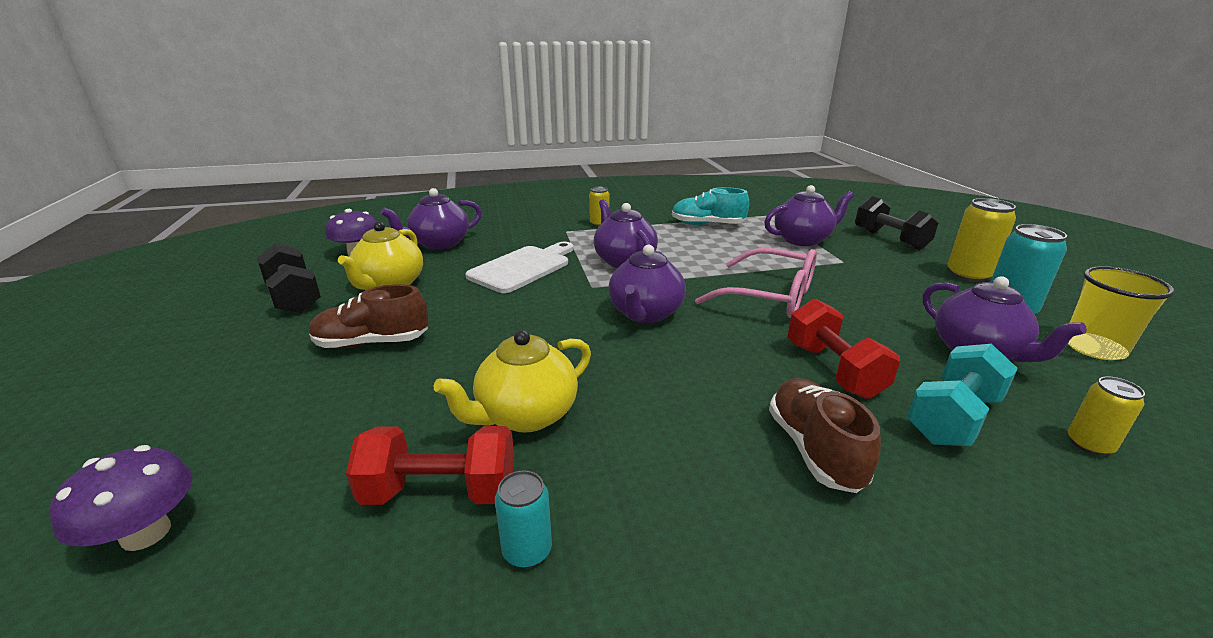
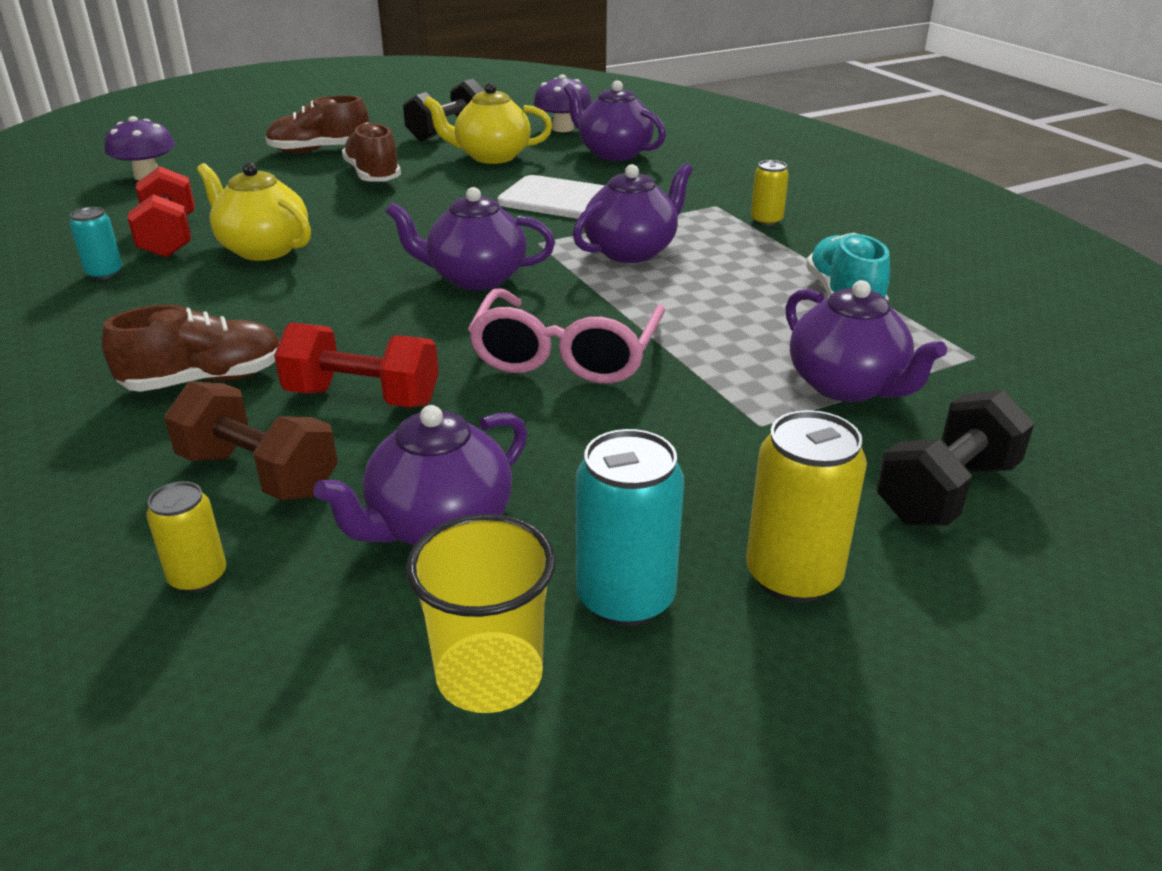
camera: 75 degrees right, 5 degrees up
(247, 372) = (319, 151): none -> brown shoe
(833, 370) = (362, 397): red dumbbell -> red dumbbell turned 45 degrees clockwise
(952, 418) = (259, 474): turquoise dumbbell -> brown dumbbell

